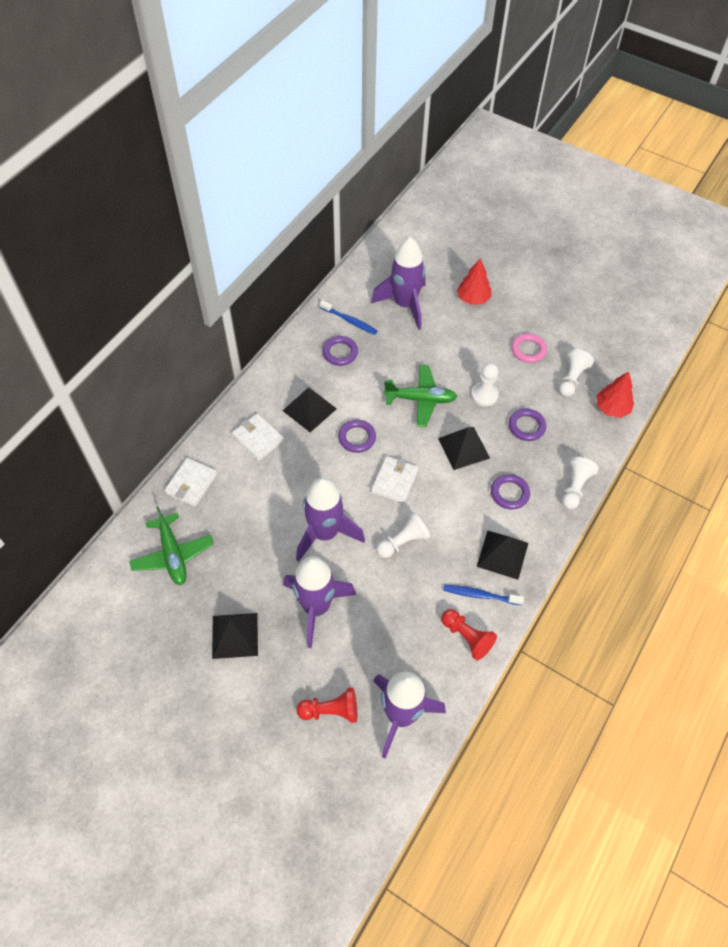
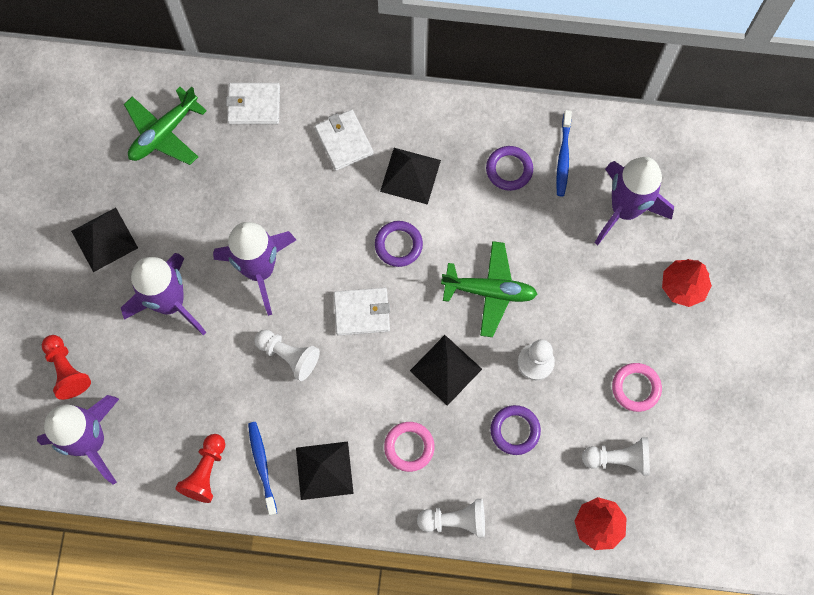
camera: 65 degrees right, 15 degrees up
(258, 438) = (344, 141): white wallet -> white wallet turned 45 degrees counterclockwise
(420, 399) = (489, 291): green plane -> green plane turned 60 degrees counterclockwise
(509, 493) = (409, 447): purple ring -> pink ring

